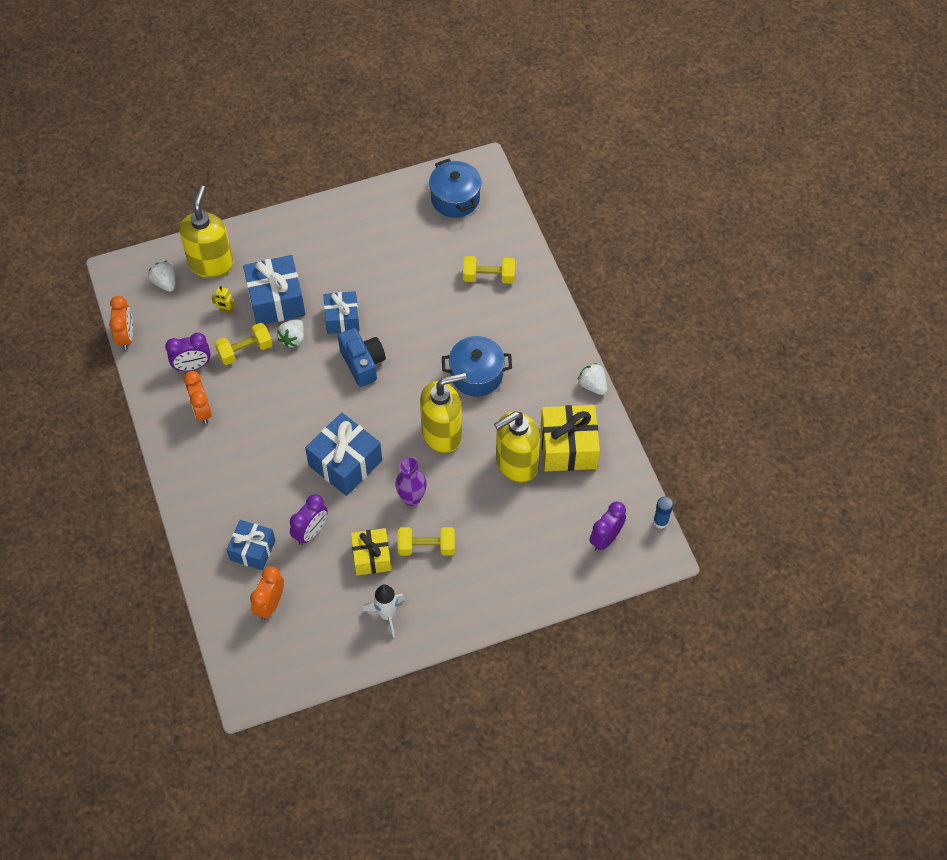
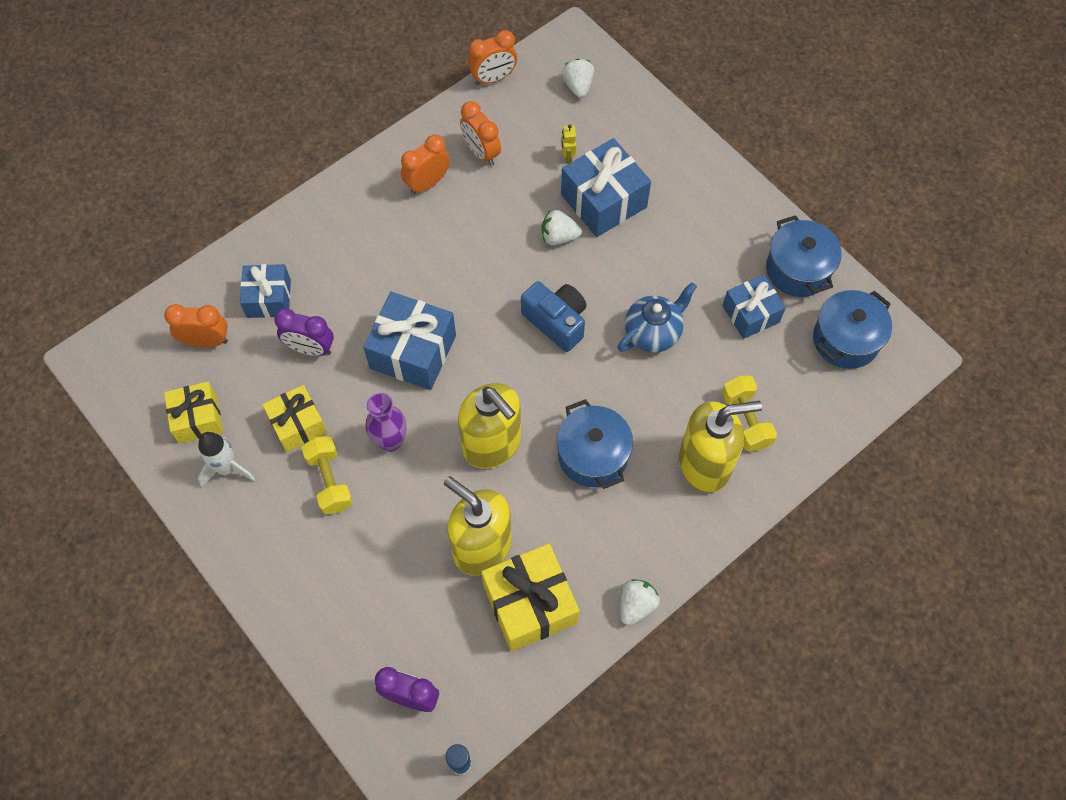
camera: 70 degrees right, 5 degrees up
(165, 283) = (578, 86): white strawberry -> white strawberry turned 45 degrees counterclockwise
(192, 366) = (481, 153): purple clock -> orange clock
(211, 263) = (623, 119): yellow soap dispenser -> yellow soap dispenser (705, 464)
(245, 350) = (523, 195): yellow dumbbell -> none
(336, 626) = (198, 419): none -> yellow gift
(342, 319) = (608, 277): blue gift -> blue gift (750, 314)
(363, 363) = (556, 321): blue camera -> blue camera turned 90 degrees counterclockwise
(390, 205) = (797, 270): none -> blue pot
(399, 307) = (653, 333): none -> blue teapot

